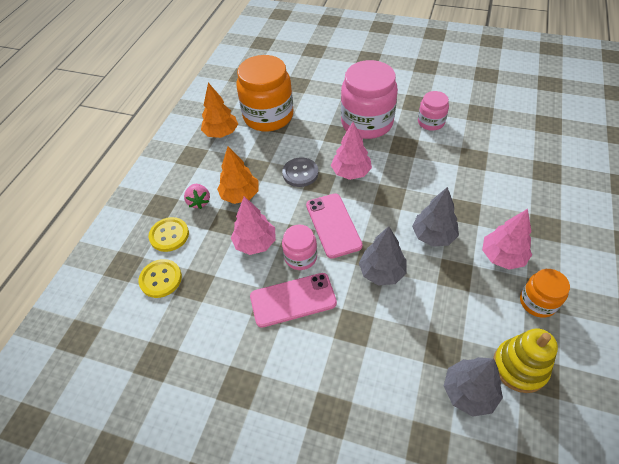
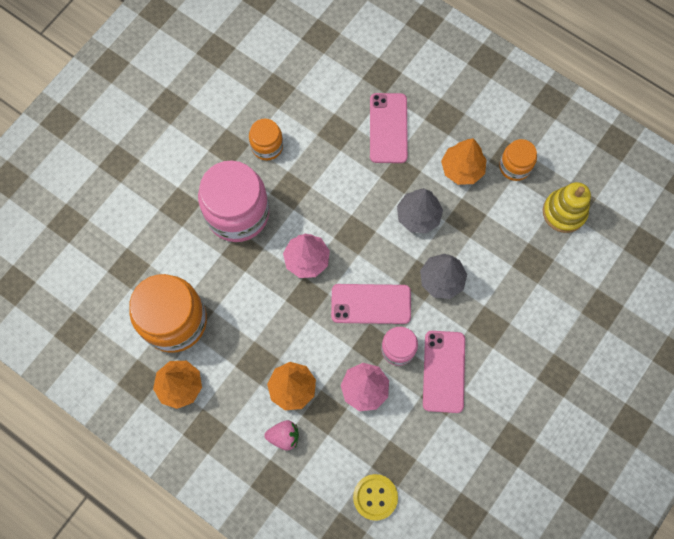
camera: 75 degrees left, 20 degrees up
(169, 235) = (320, 479): yellow button -> none
(300, 173) = (286, 313): grey button -> none
(431, 122) = (267, 146): pink jar -> orange jar
(469, 392) = (572, 260): grey tree -> none
(501, 190) = (388, 128): none -> pink phone
(502, 256) = (462, 169): pink tree -> orange tree

